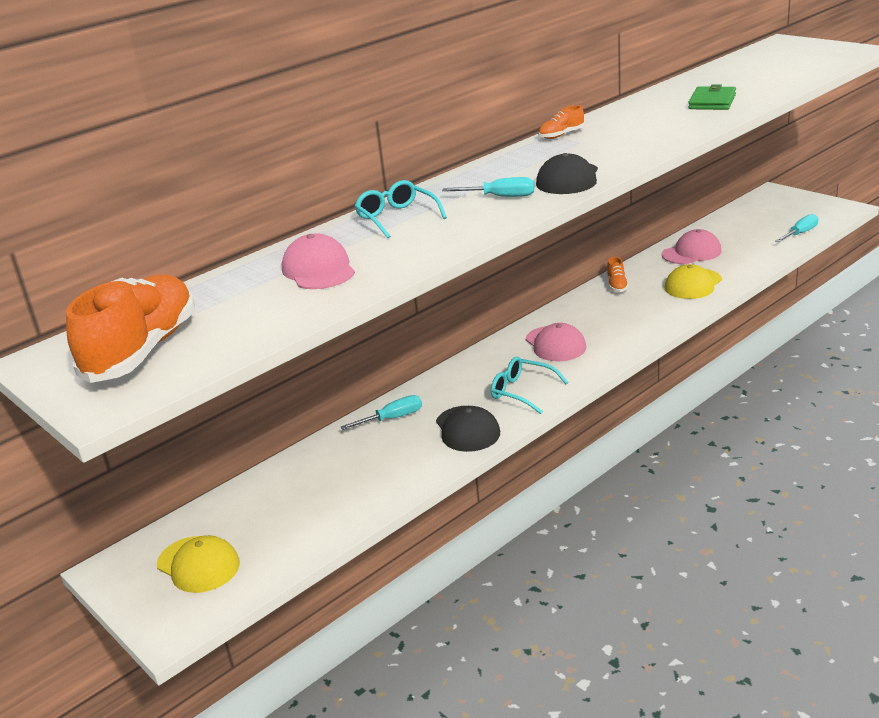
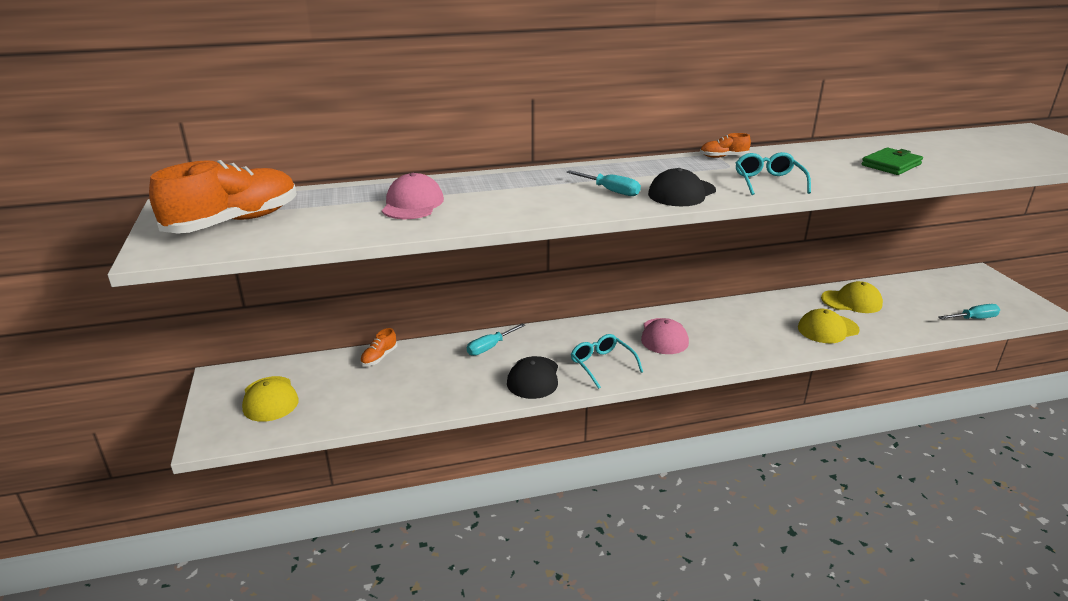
camera: 25 degrees right, 0 degrees up
(392, 418) = (490, 347): turquoise screwdriver -> turquoise screwdriver turned 135 degrees clockwise
(397, 217) = (516, 183): turquoise glasses -> turquoise glasses (768, 182)
(617, 285) = (759, 307): orange shoe -> orange shoe (379, 357)
(691, 253) = (851, 301): pink cap -> yellow cap

